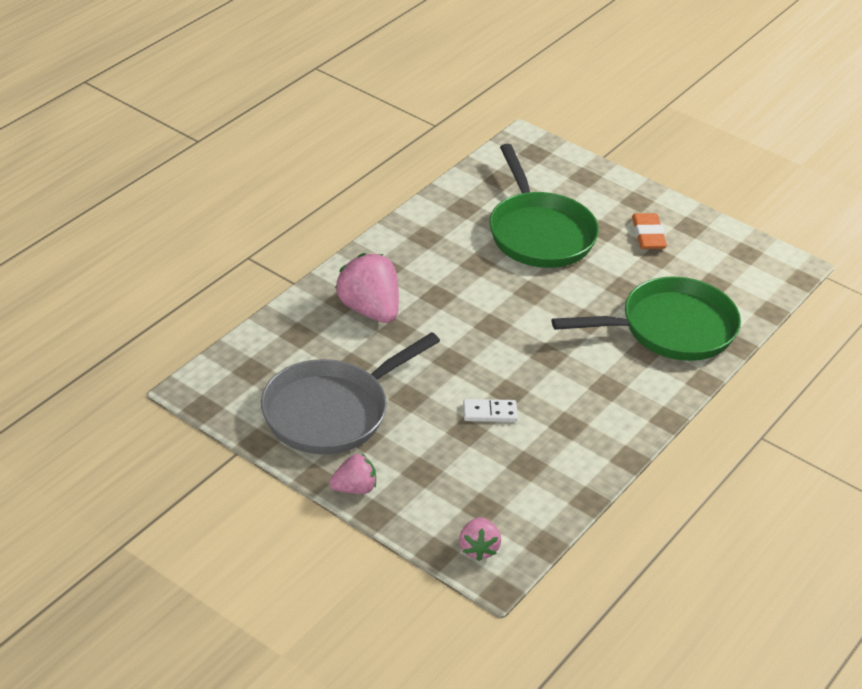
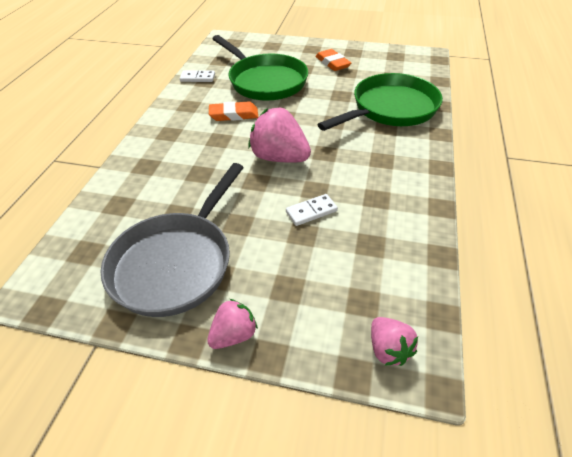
camera: 20 degrees left, 5 degrees up
(369, 310) = (170, 166): pink strawberry -> pink strawberry (279, 158)
(456, 198) = (197, 78): none -> white domino
(473, 269) = (234, 115): none -> orange eraser

